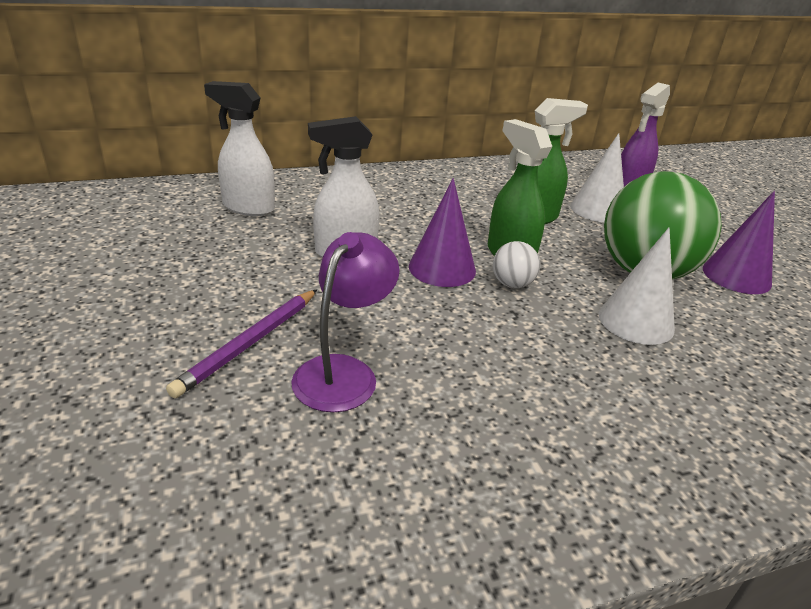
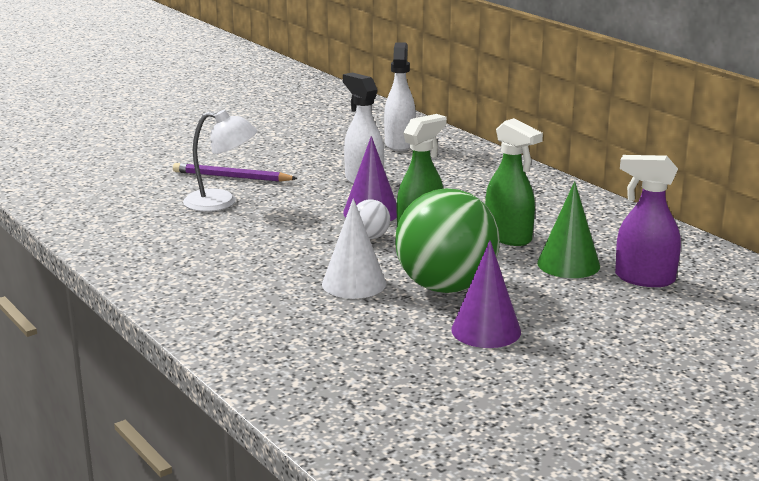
camera: 75 degrees right, 10 degrees down
(343, 372) = (221, 202): purple lamp -> white lamp
(598, 209) = (568, 264): white cone -> green cone

